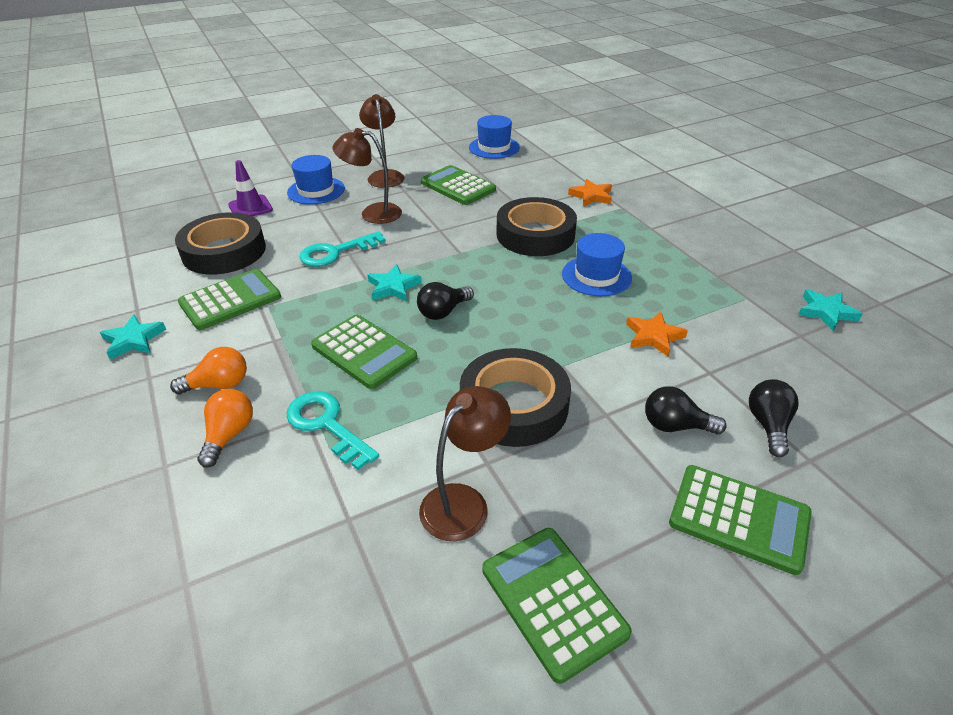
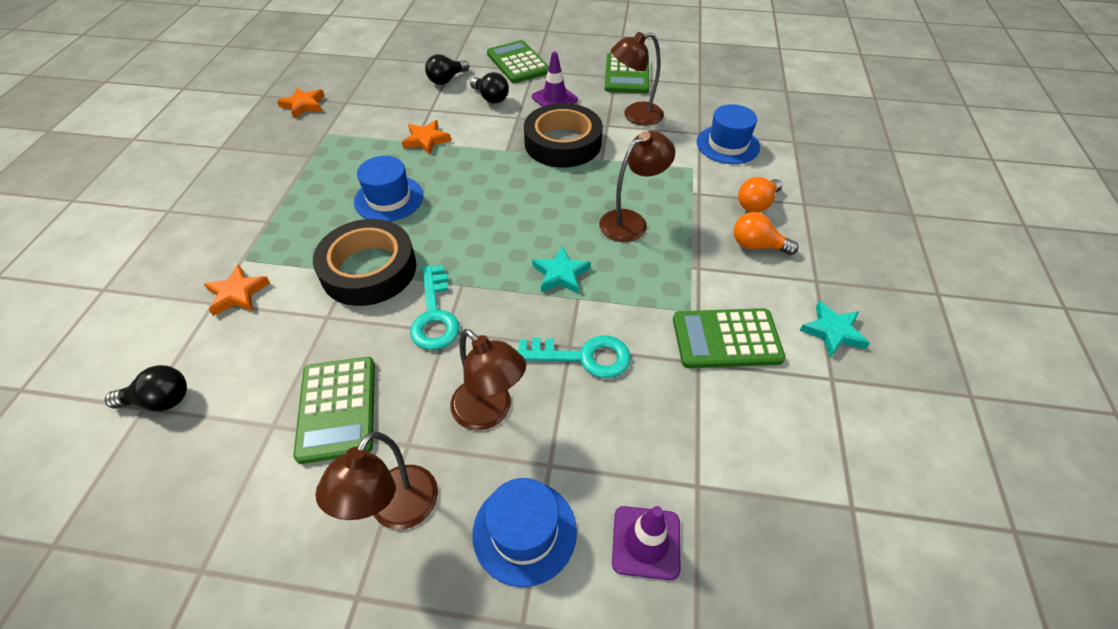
camera: 145 degrees left, 10 degrees up
(224, 251) = (714, 437): black tape -> none
(326, 425) = (688, 182): turquoise key -> turquoise key (435, 315)
(364, 352) = (631, 221): green calculator -> brown lamp
(443, 312) = (542, 226): black light bulb -> black light bulb (160, 400)
(494, 147) = (167, 491): blue hat -> blue hat (727, 144)
(601, 472) = (554, 98): none -> purple traffic cone
(826, 312) = (303, 105): turquoise star -> orange star

